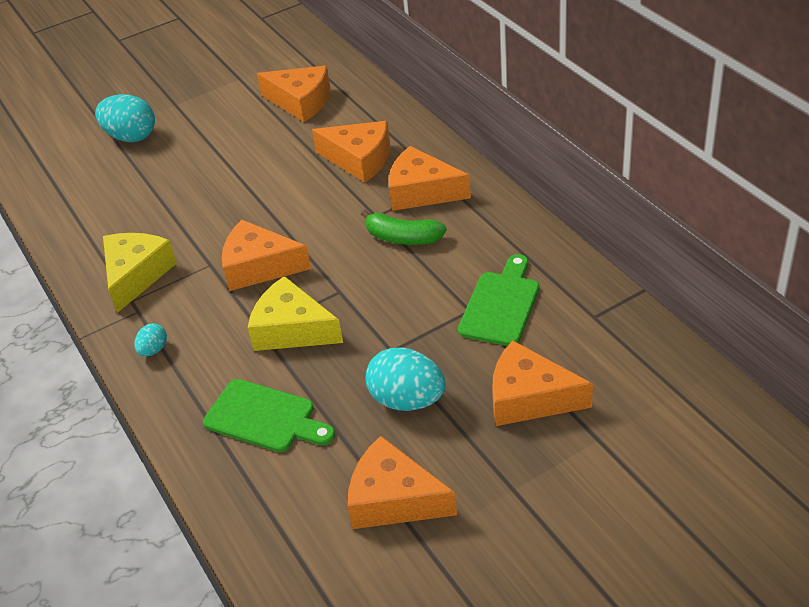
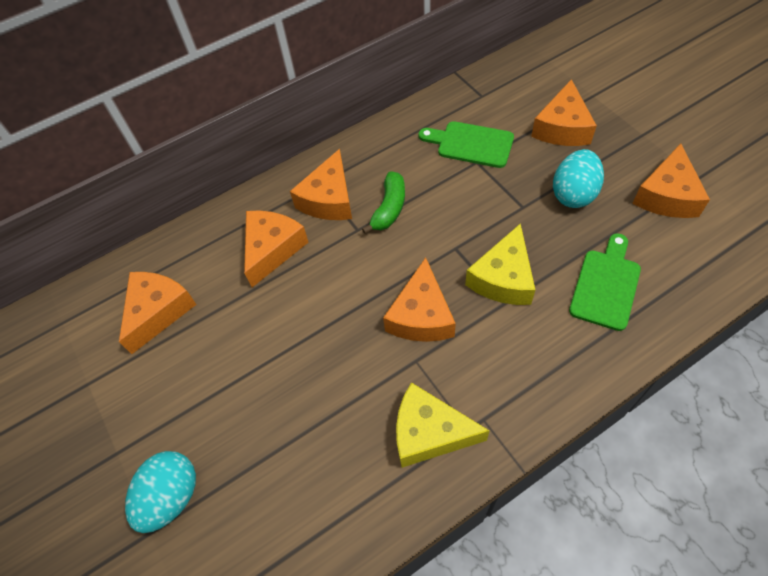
camera: 90 degrees left, 15 degrees up
(153, 350) = (536, 391): turquoise egg -> none

